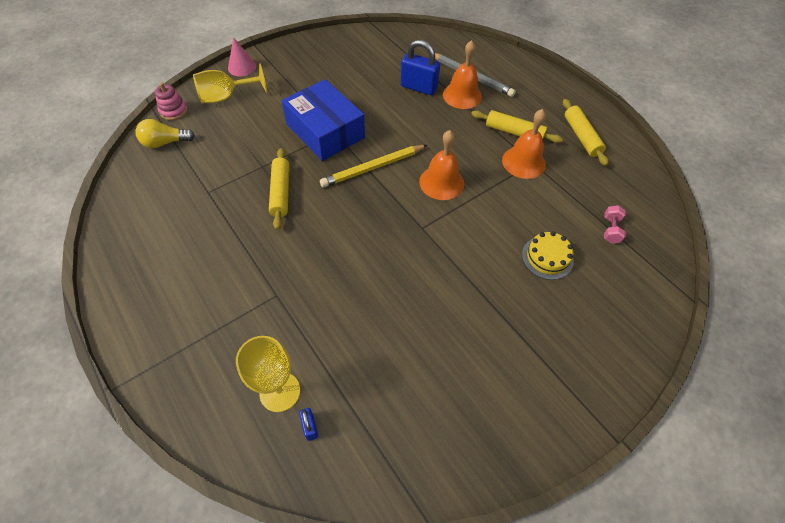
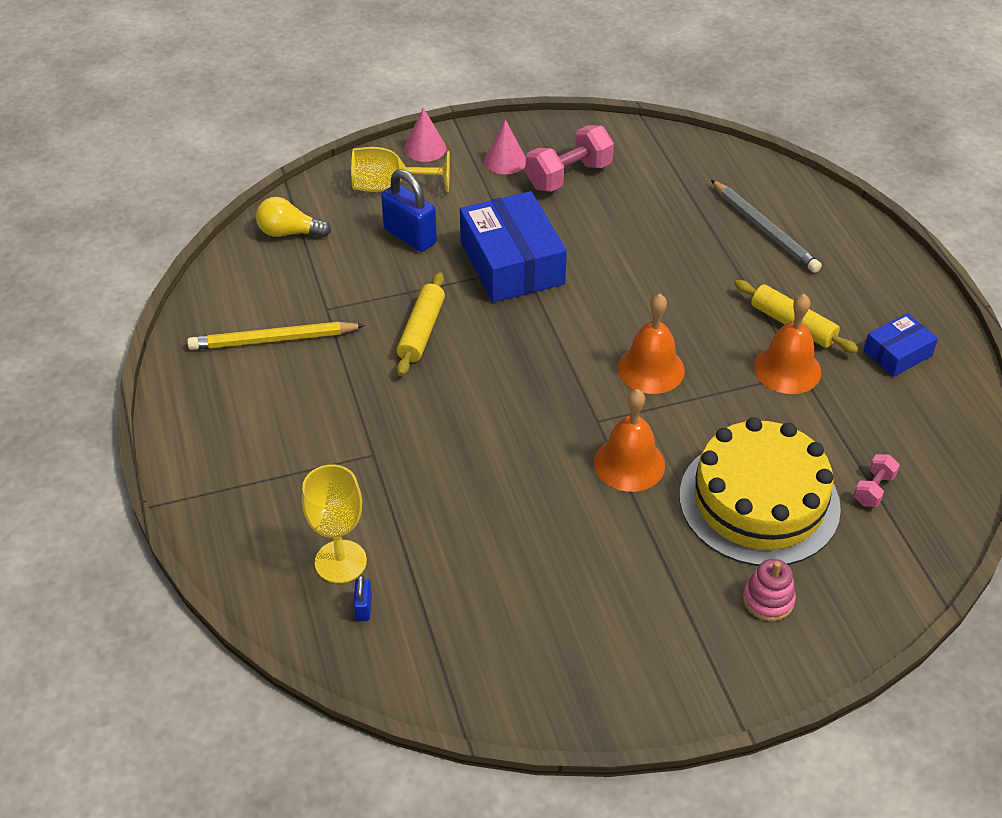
camera: 20 degrees right, 10 degrees down
(173, 111) = (312, 192): pink stacking toy -> pink stacking toy (768, 600)
(297, 65) = (505, 161): none -> pink cone
(340, 67) = (568, 176): none -> pink dumbbell
(373, 168) = (560, 327): yellow pencil -> yellow pencil (273, 340)
(419, 87) = (675, 229): blue padlock -> blue padlock (410, 236)
(462, 95) = (737, 254): orange bell -> orange bell (629, 463)
(547, 257) = (759, 501): yellow cake -> yellow cake, size x2.13
(581, 136) = (897, 353): yellow rolling pin -> blue box

